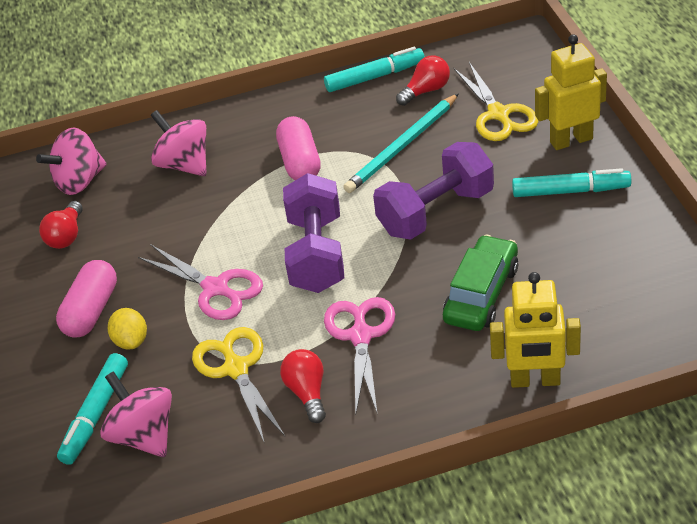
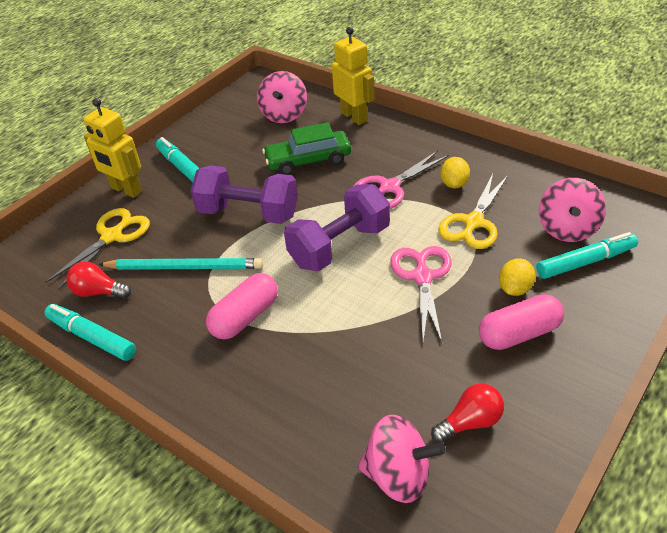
camera: 130 degrees left, 0 degrees up
(184, 164) = (307, 399): pink spinning top -> pink spinning top (284, 115)
(307, 393) = (454, 184): red light bulb -> yellow lemon

